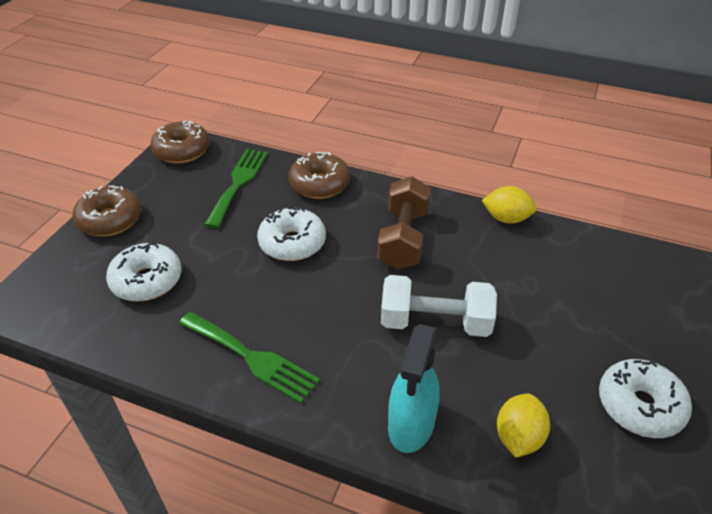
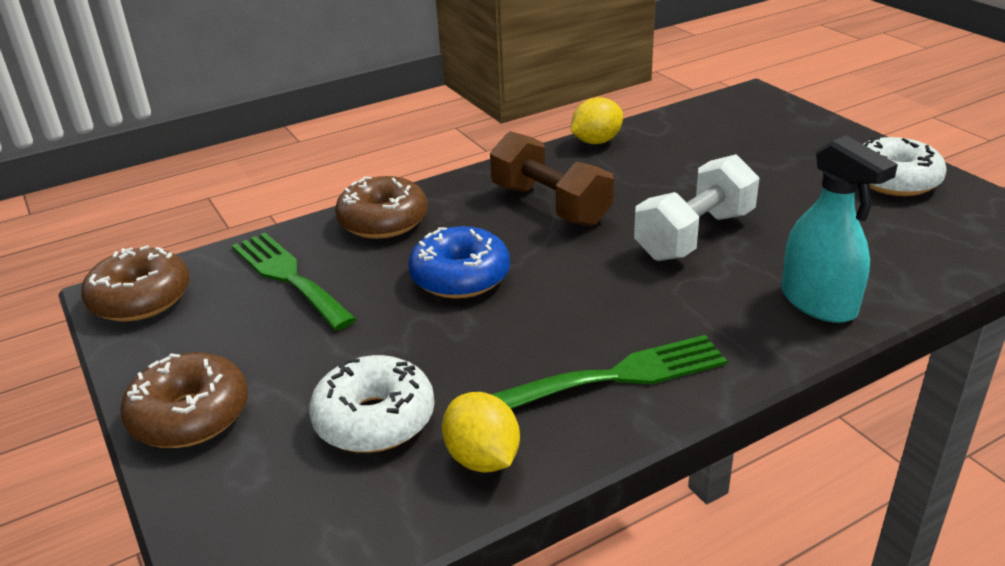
camera: 50 degrees left, 10 degrees down
(292, 243) = (460, 277): white donut -> blue donut
(518, 437) = (882, 250): yellow lemon -> yellow lemon (482, 458)

